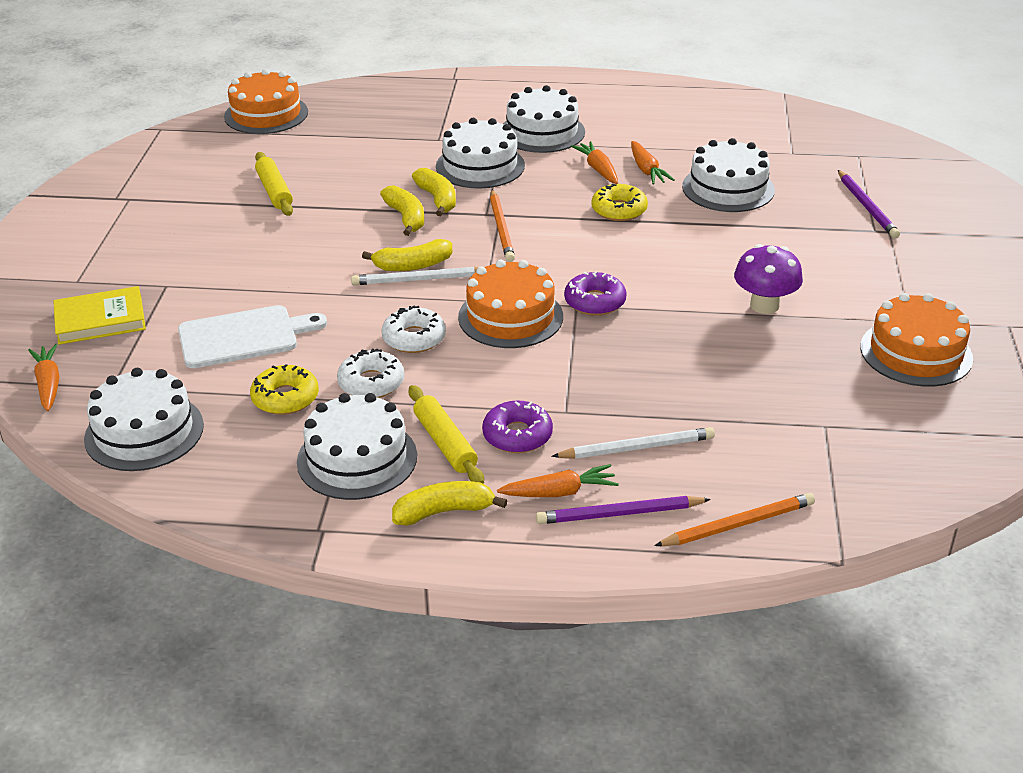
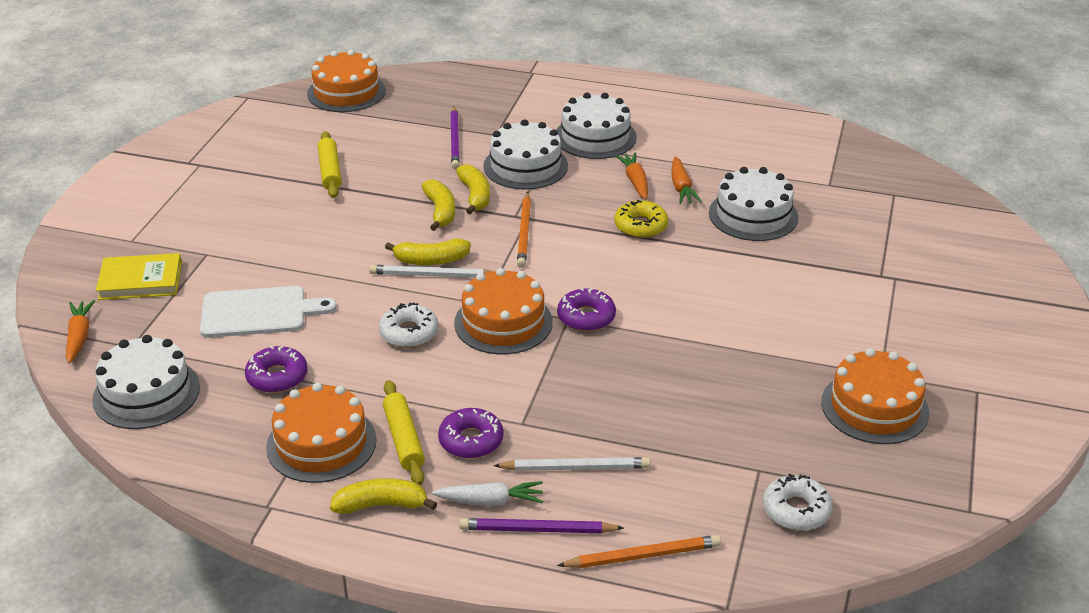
camera: 10 degrees right, 0 degrees up
(285, 398) = (277, 376): yellow donut -> purple donut
(357, 458) = (321, 443): white cake -> orange cake
(371, 383) = (357, 372): white donut -> white donut (796, 510)
(559, 492) = (490, 501): orange carrot -> white carrot
(764, 305) = (745, 340): purple mushroom -> none
(867, 207) = (882, 250): purple pencil -> purple pencil (455, 140)

